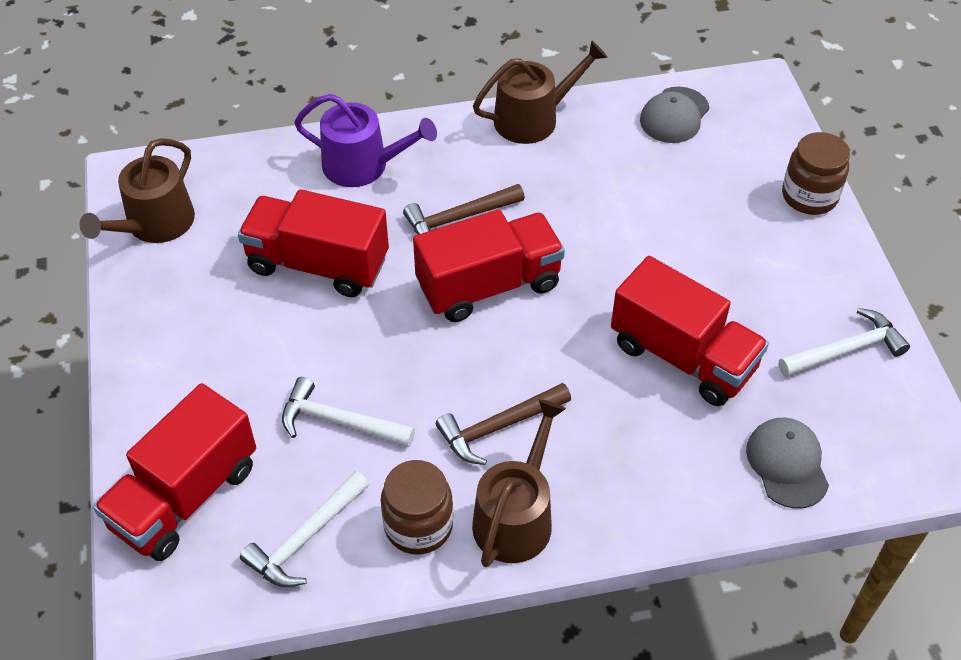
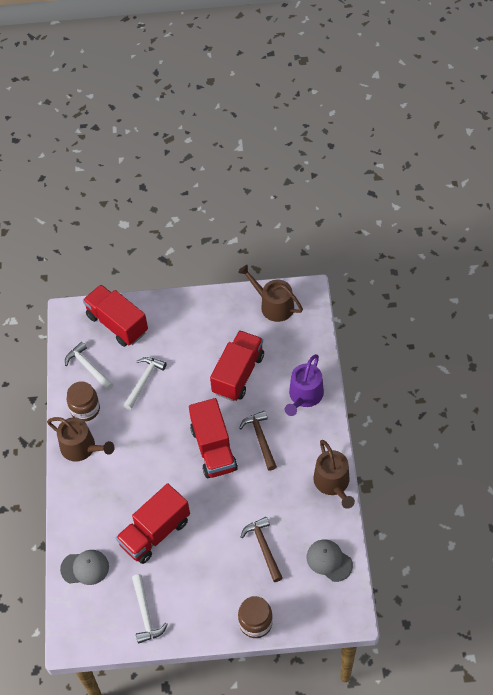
camera: 100 degrees right, 5 degrees up
(498, 427) = (129, 445): brown hammer -> brown hammer (263, 547)

